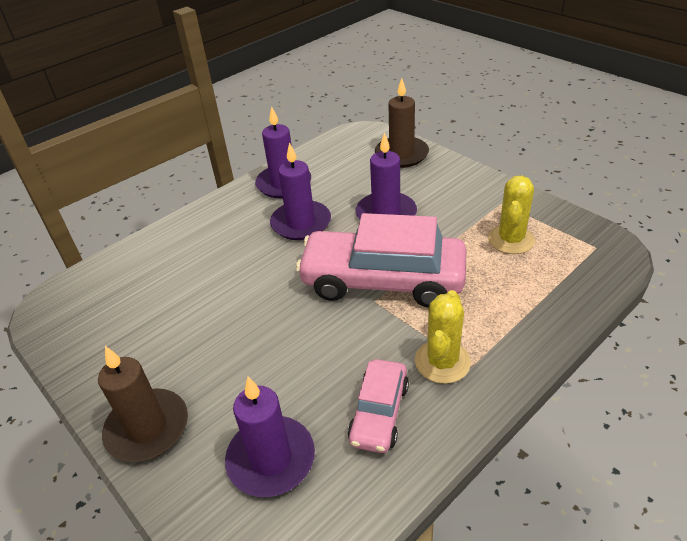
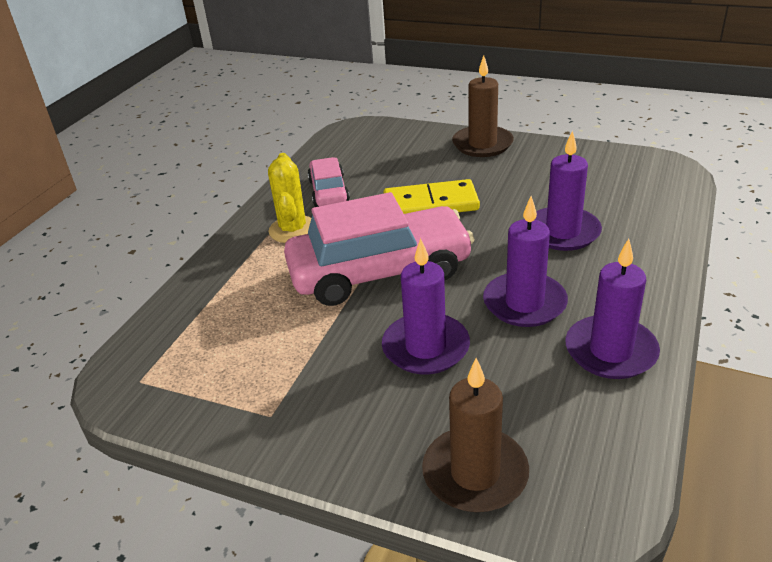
camera: 155 degrees right, 5 degrees down
(271, 459) = (387, 156): purple candle -> purple candle (563, 232)
(286, 344) = (430, 204): none -> yellow domino
(511, 240) = (248, 359): yellow cactus -> none

